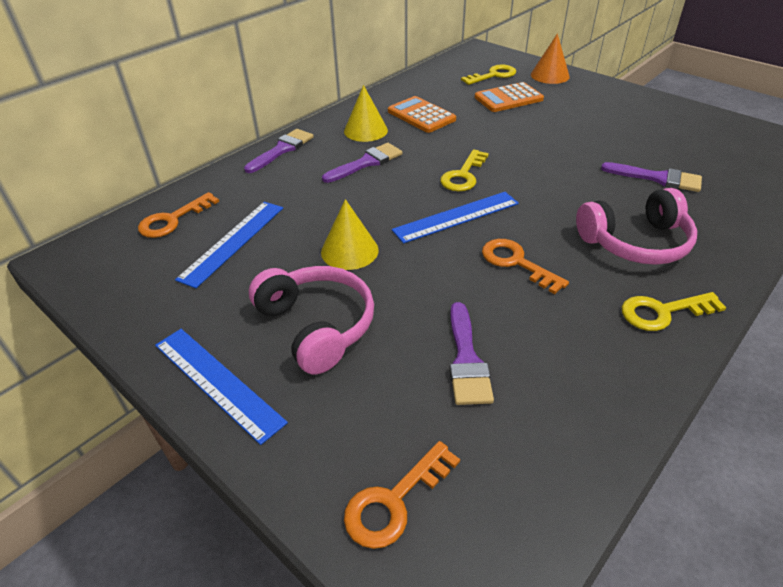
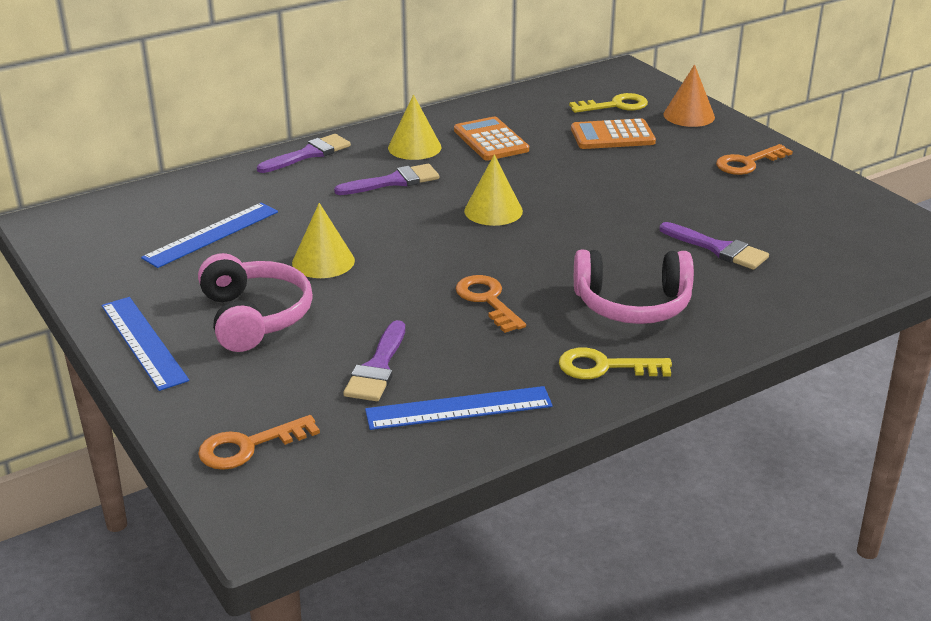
camera: 15 degrees right, 10 degrees down
(173, 220) = (162, 205): orange key -> orange key (748, 163)
(456, 217) = (455, 249): blue ruler -> blue ruler (459, 408)
(463, 175) = (493, 211): yellow key -> yellow cone

